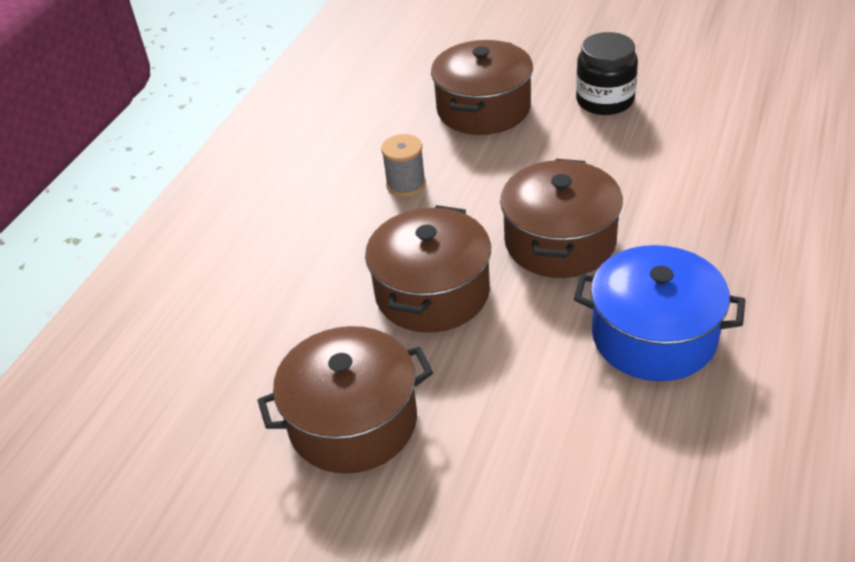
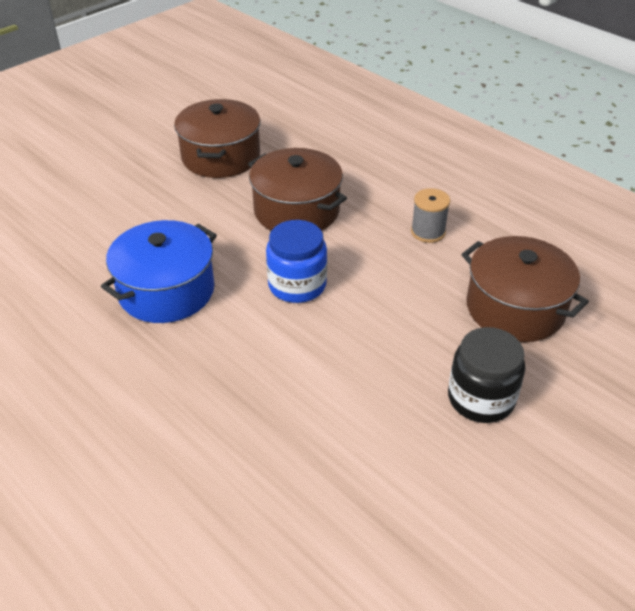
camera: 110 degrees right, 0 degrees up
(560, 241) = (297, 285): brown pot -> blue jar

